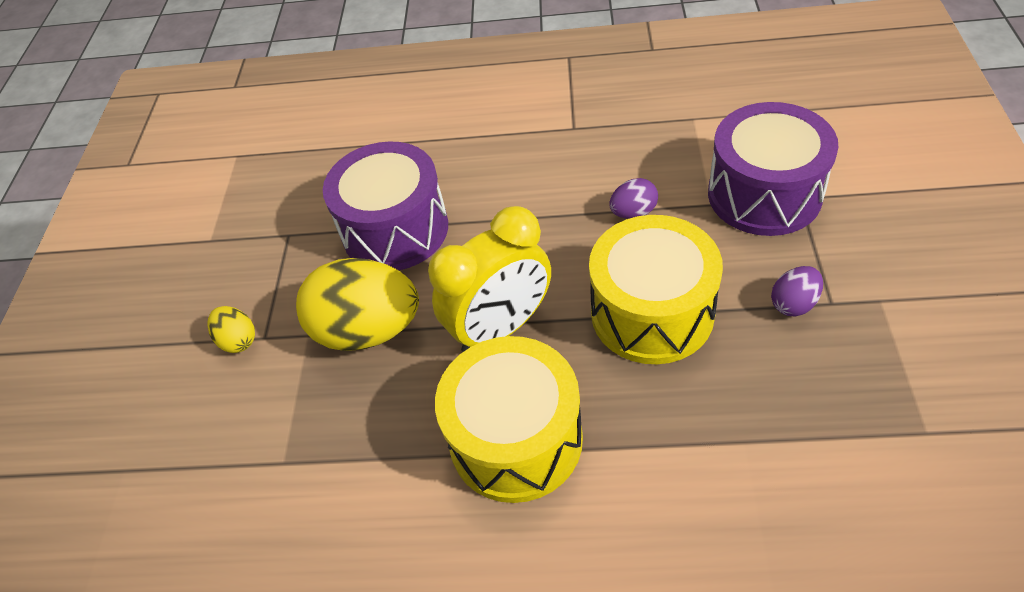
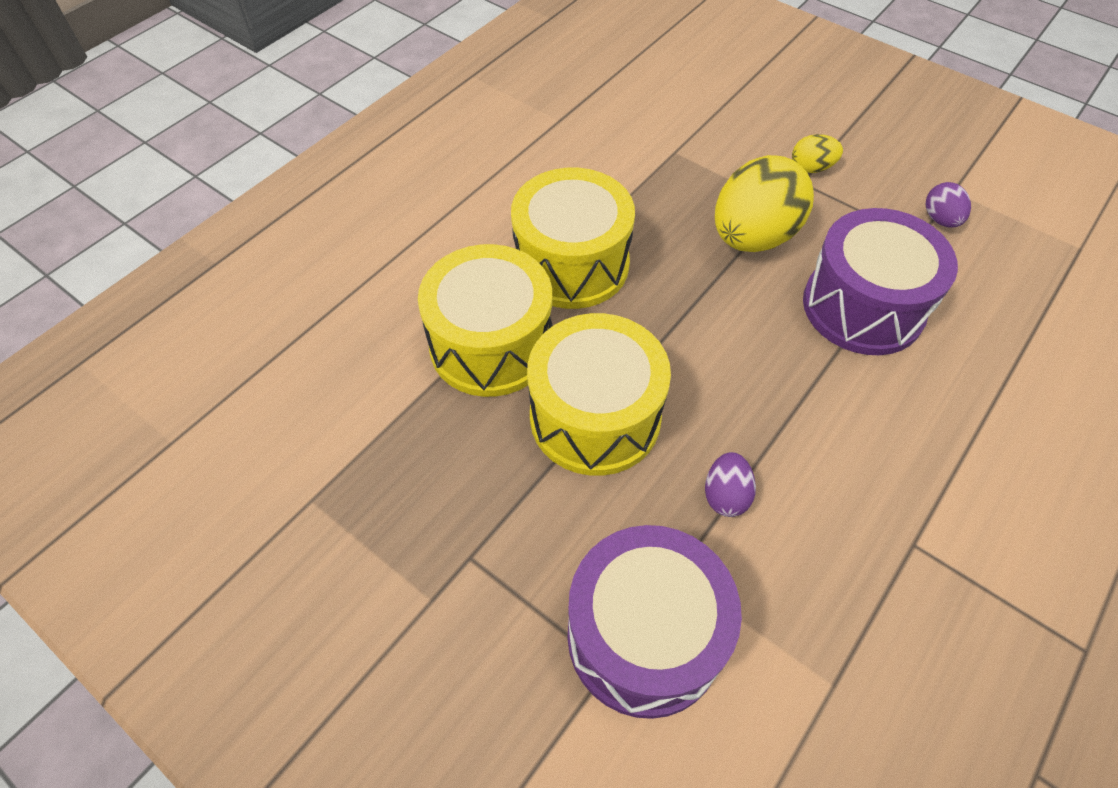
camera: 120 degrees right, 5 degrees up
(501, 328) = (678, 312): yellow clock -> none
(663, 429) = (491, 345): none -> yellow drum
(793, 304) = (498, 526): purple egg -> purple egg (940, 219)

